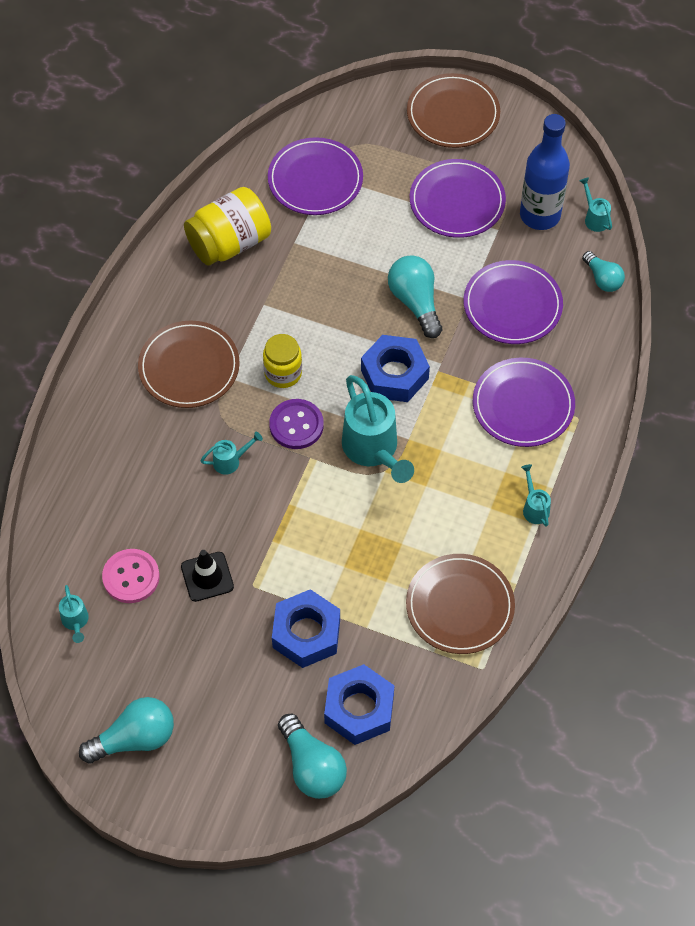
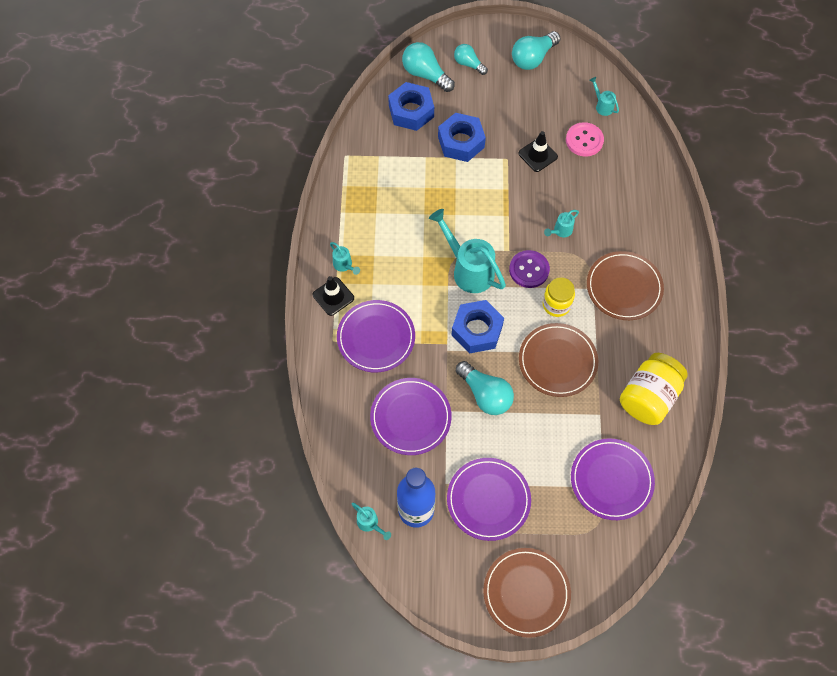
camera: 160 degrees right, 5 degrees up
(460, 606) = (372, 187): brown plate -> brown plate (557, 361)
(561, 472) = (333, 296): none -> black traffic cone
(602, 279) = (347, 466): turquoise light bulb -> turquoise light bulb (468, 64)

